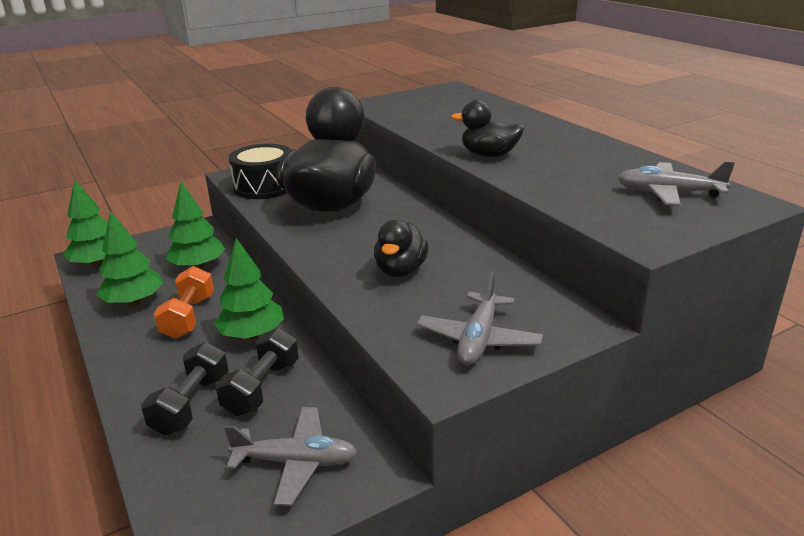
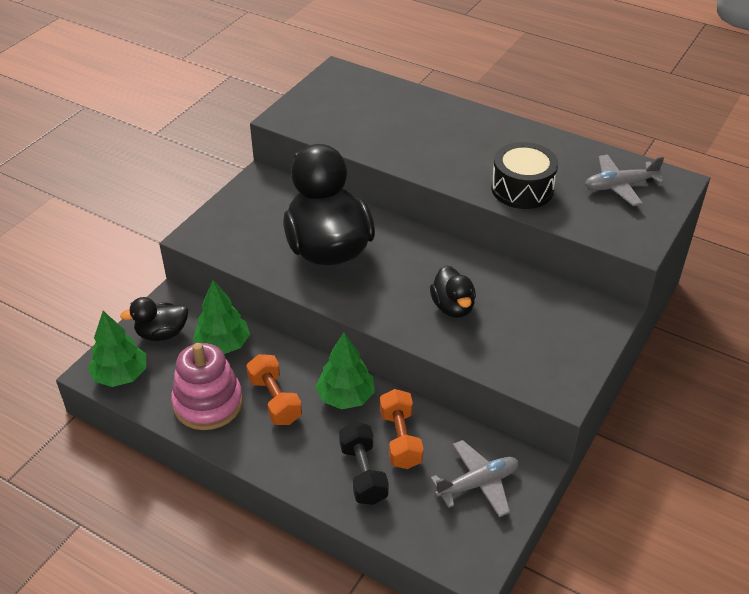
camera: 30 degrees left, 15 degrees up
(134, 302) = (208, 403): green tree -> pink stacking toy
(262, 388) = (400, 439): black dumbbell -> orange dumbbell
(264, 186) = (242, 244): black drum -> black drum (522, 189)
(478, 339) = (557, 352): grey plane -> none
(489, 155) = (460, 173): black duck -> black duck (162, 333)

